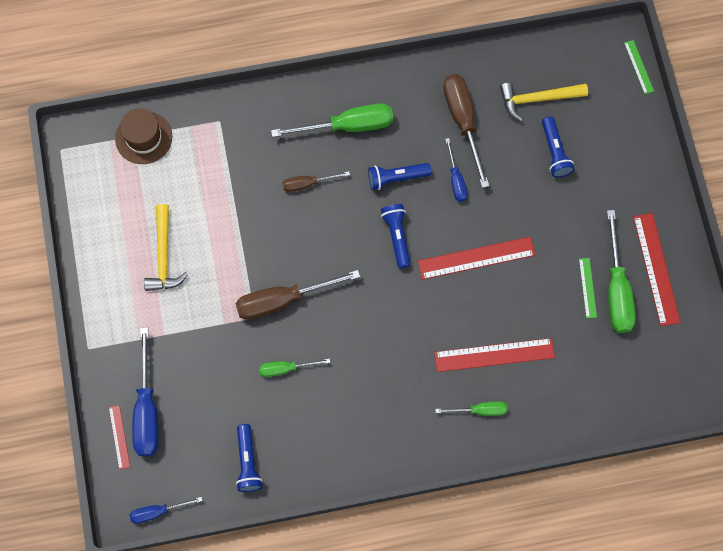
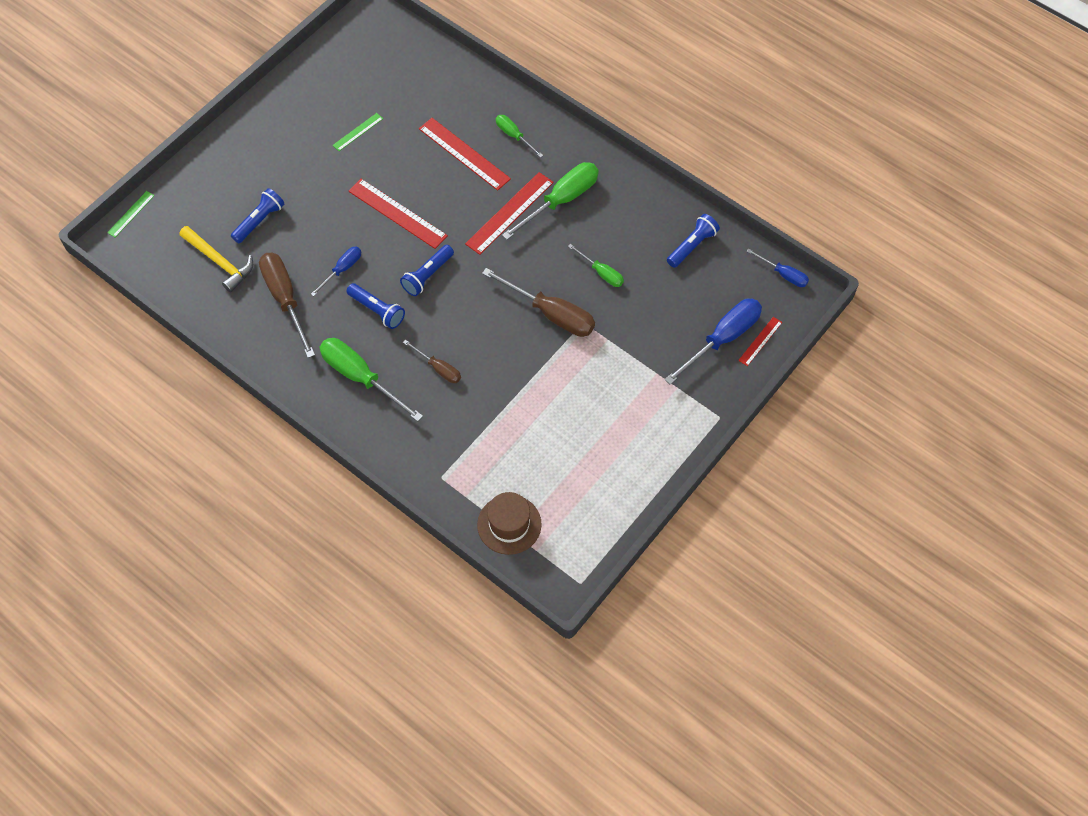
camera: 130 degrees left, 10 degrees down
(164, 256) = (595, 424): yellow hammer -> none
(463, 122) = (285, 299): brown screwdriver -> brown screwdriver turned 120 degrees clockwise
(616, 289) = (343, 114): green screwdriver -> green screwdriver (561, 200)
(656, 269) = (305, 101): red ruler -> red ruler (510, 213)

